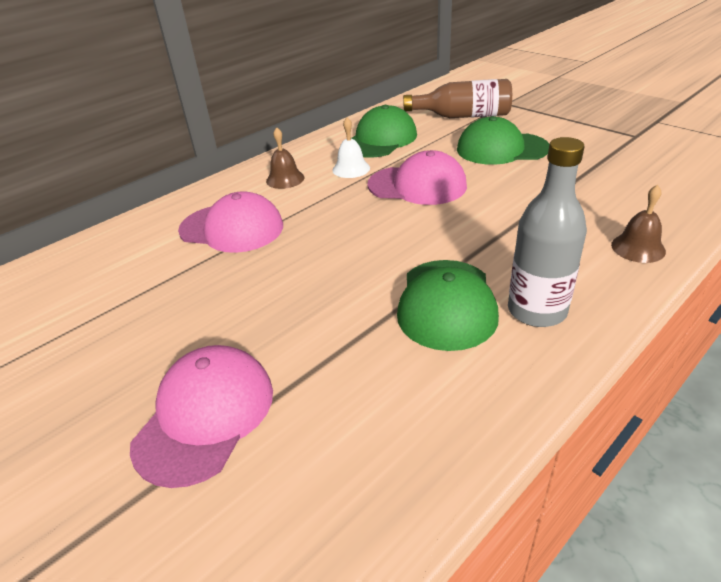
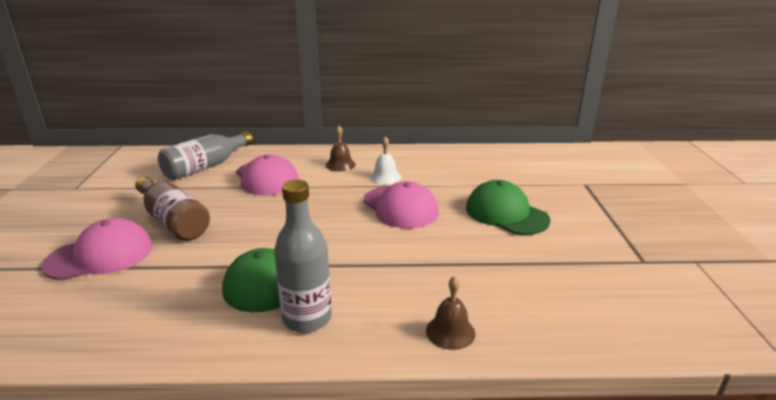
camera: 40 degrees right, 10 degrees down
(128, 256) = (206, 167): none -> grey bottle
(380, 140) = (439, 167): green cap -> none
(463, 116) = (529, 178): brown bottle -> brown bottle (173, 221)

